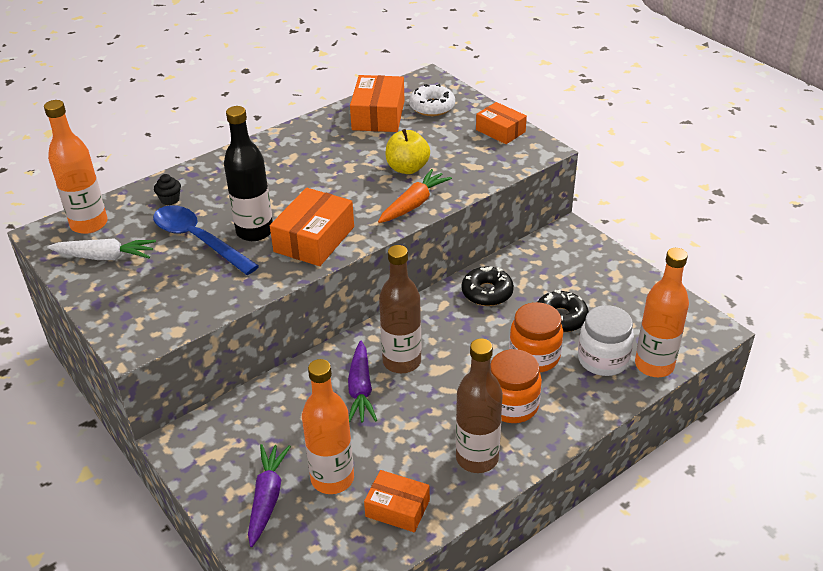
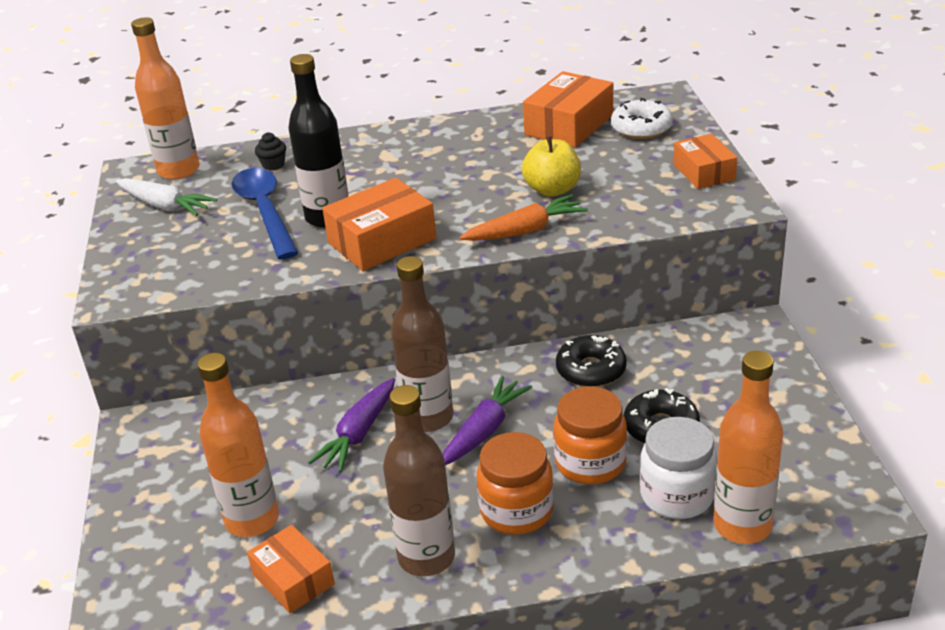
camera: 30 degrees right, 5 degrees down
(267, 498) = (172, 515): purple carrot -> purple carrot (484, 430)

